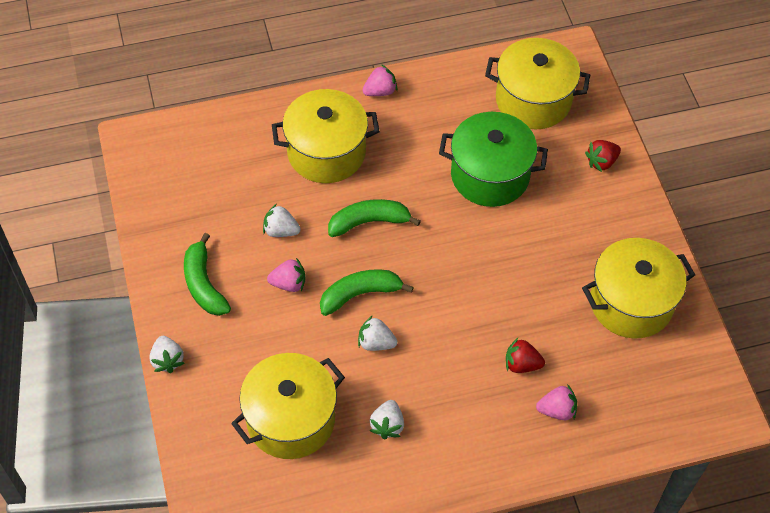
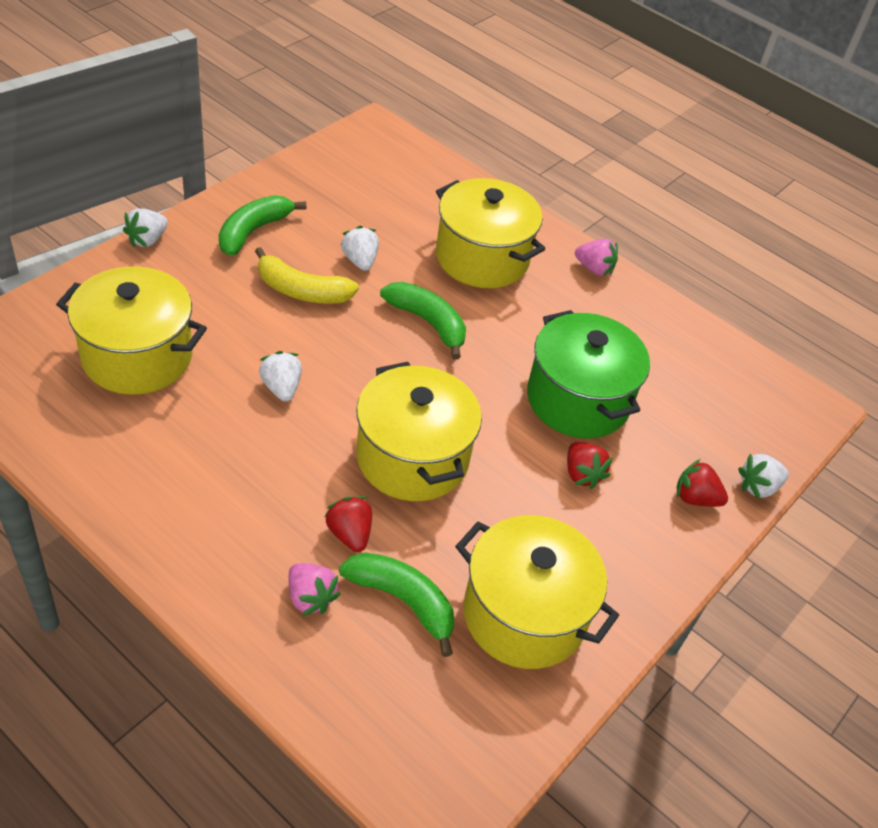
camera: 50 degrees right, 10 degrees down
(289, 283) = (302, 291): pink strawberry -> yellow banana
(360, 294) = (332, 351): green banana -> green banana (403, 601)
(387, 425) = (182, 440): white strawberry -> white strawberry (758, 487)
(533, 100) = (713, 398): yellow pot -> yellow pot (412, 458)
(549, 210) = (582, 474): none -> red strawberry

